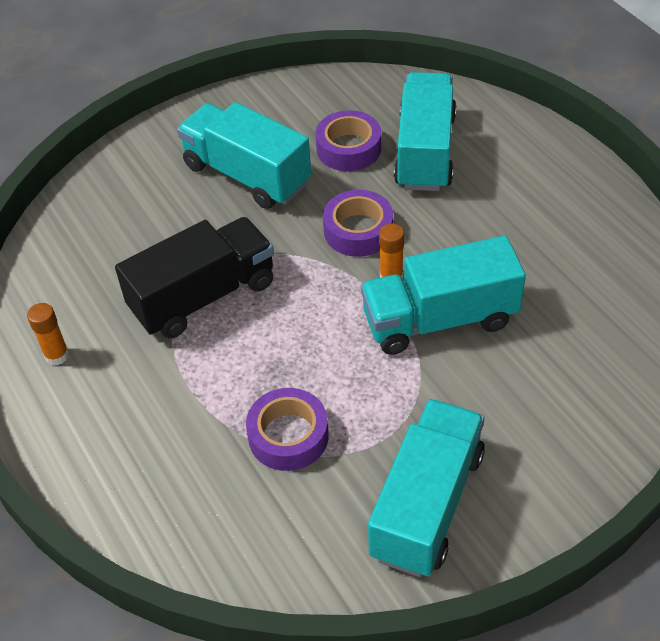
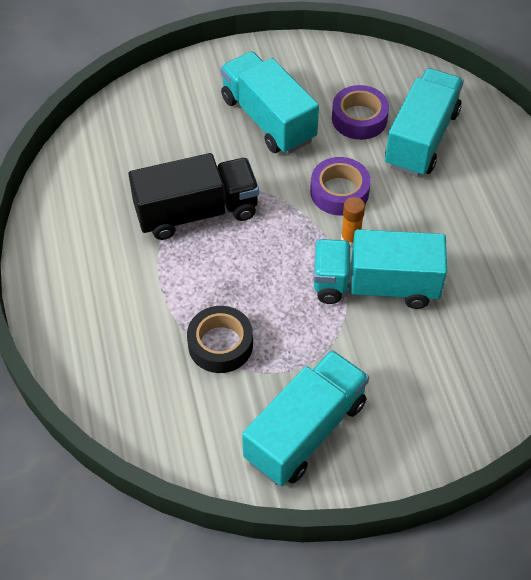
camera: 15 degrees right, 5 degrees up
(57, 355) = (70, 228): orange glue stick -> none
(288, 436) = (220, 344): purple tape -> black tape

